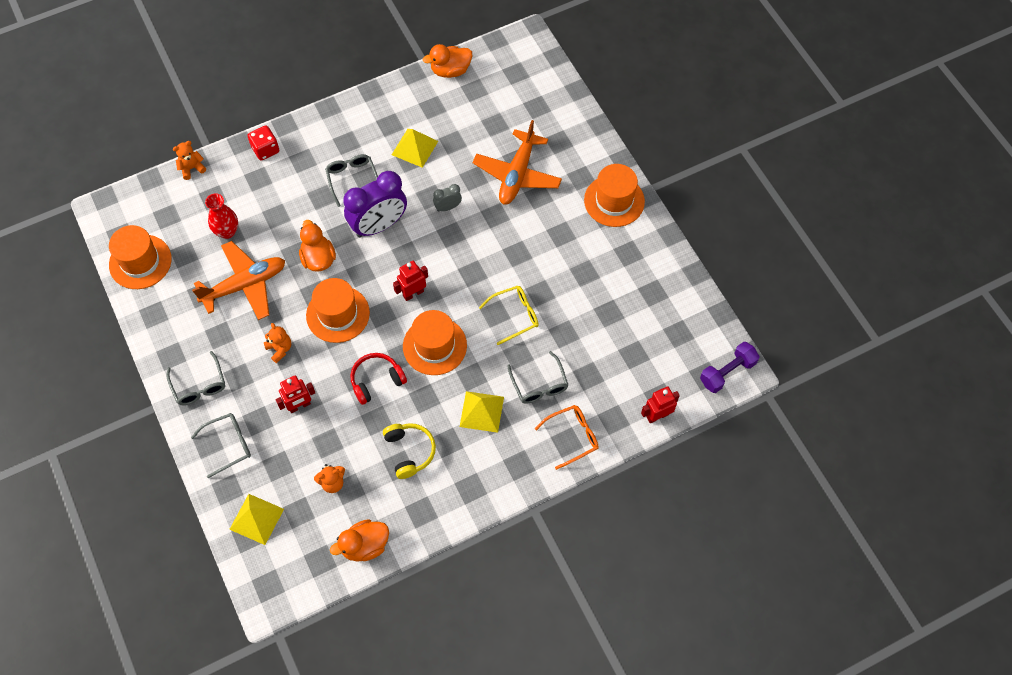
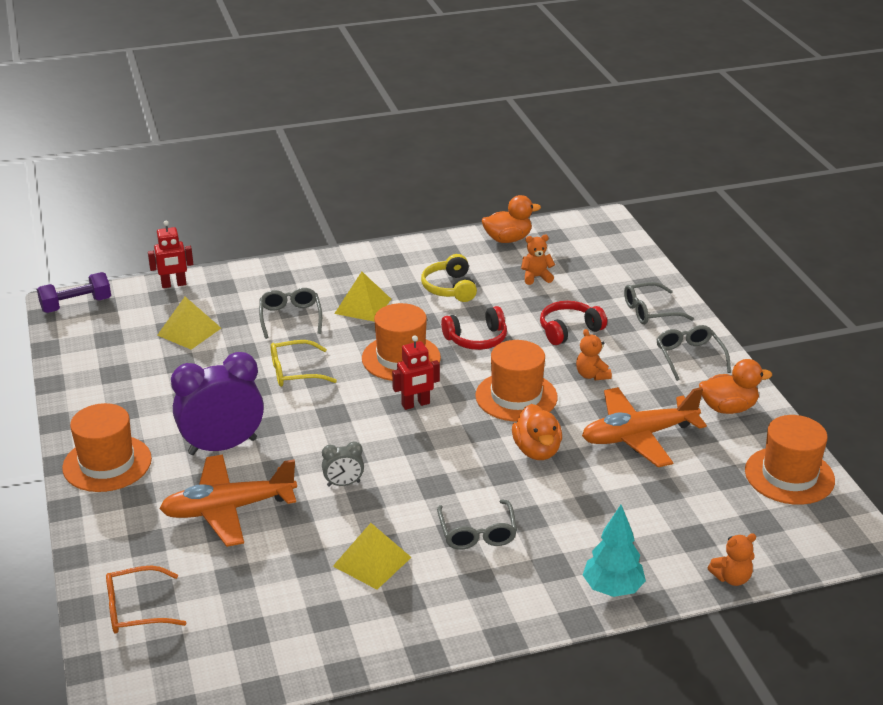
camera: 170 degrees left, 30 degrees down
(227, 231) = (667, 494): red vase -> none
(256, 519) = (617, 264): yellow pyramid -> yellow pyramid (189, 331)
(265, 149) = (612, 589): red dice -> turquoise tree
(299, 406) = (569, 330): red robot -> red headphones
(379, 225) = (447, 475): purple clock -> purple clock (222, 446)
(450, 70) = (278, 669): orange duck -> orange duck (728, 408)
(517, 174) = (228, 509): orange plane -> orange plane turned 135 degrees counterclockwise
(572, 437) = (272, 280): orange glasses -> orange glasses (136, 609)

